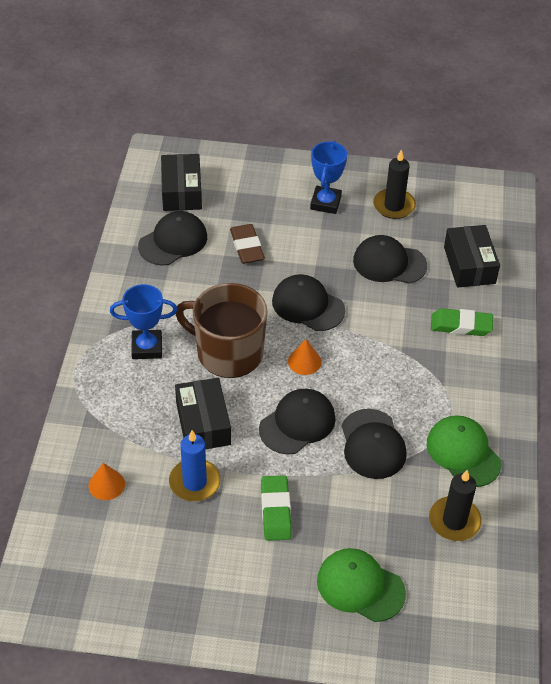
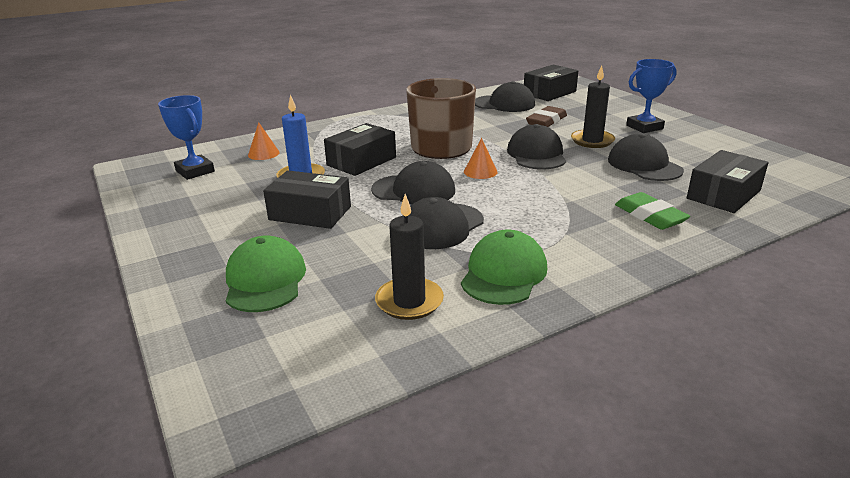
camera: 55 degrees right, 20 degrees down
(147, 347) = (401, 126): blue trophy -> blue trophy (195, 171)
(275, 511) = (310, 213): green eraser -> black box
(394, 206) = (703, 147): black candle -> black candle (592, 141)

